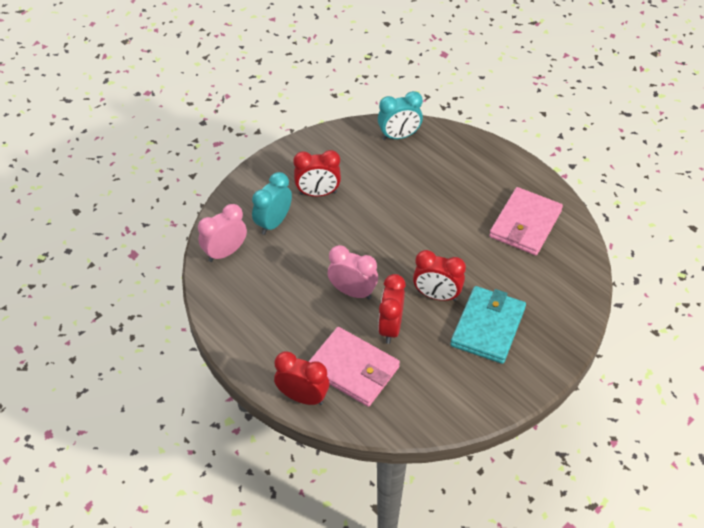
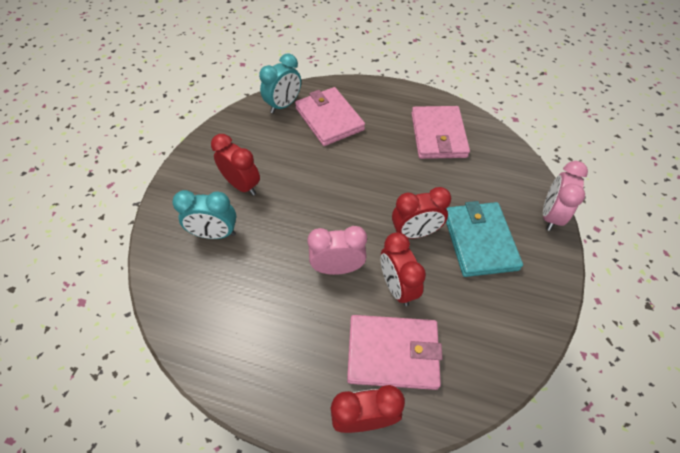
camera: 30 degrees left, 5 degrees up
(225, 252) = (180, 290): pink clock -> pink clock (550, 215)
(273, 223) = (215, 234): turquoise clock -> turquoise clock turned 90 degrees counterclockwise
(318, 193) = (242, 185): red clock -> red clock turned 105 degrees counterclockwise
(432, 166) = (329, 119): none -> pink wallet

